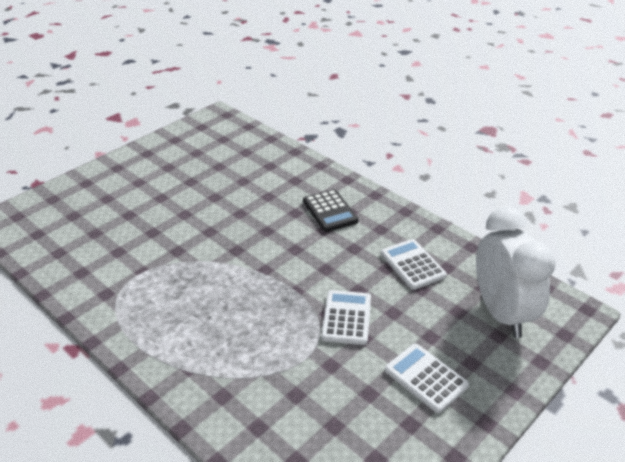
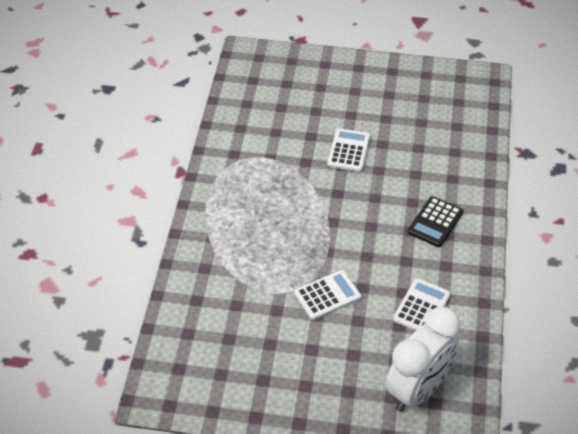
camera: 55 degrees right, 10 degrees up
(426, 378) = (310, 370): white calculator -> white calculator (348, 150)

